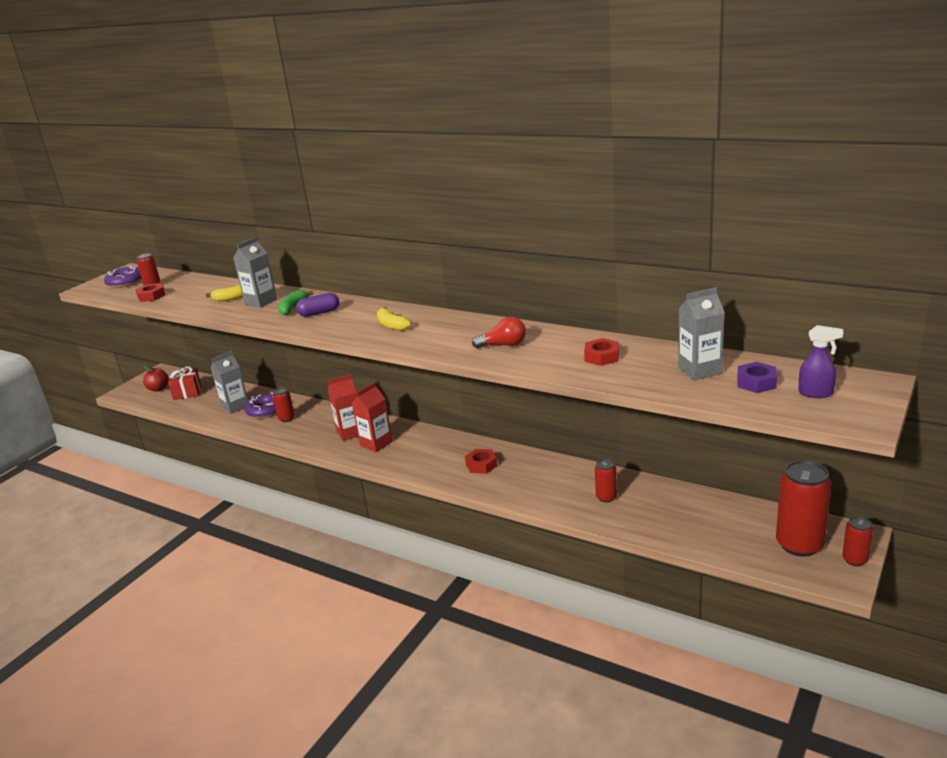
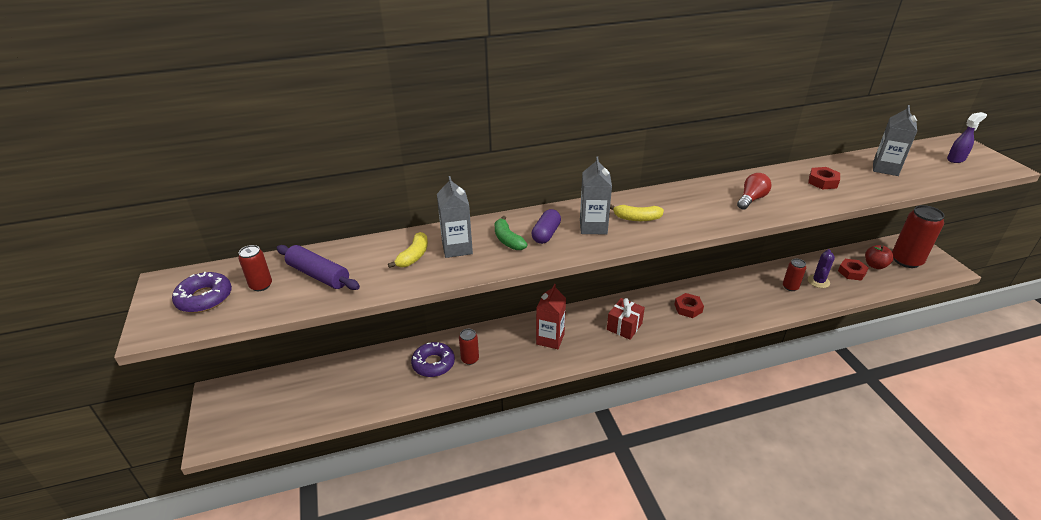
camera: 50 degrees left, 10 degrees up
(151, 296) = (295, 298): red nut -> red nut (851, 272)
(158, 389) = (256, 410): red apple -> red apple (875, 265)
(180, 290) = (318, 275): none -> purple rolling pin
(187, 392) = (305, 394): red gift -> red gift (624, 326)
(235, 406) = (392, 377): grey carton -> grey carton (593, 227)
(376, 443) = (588, 336): red carton -> none
(645, 508) = (818, 281): none -> purple cactus
(756, 382) = (923, 164): purple nut -> none
(855, 560) = (935, 255): red can -> none

